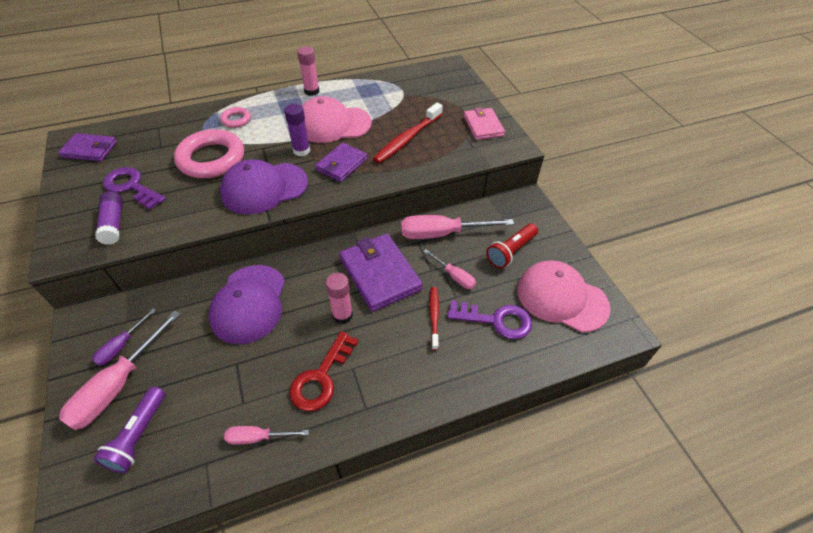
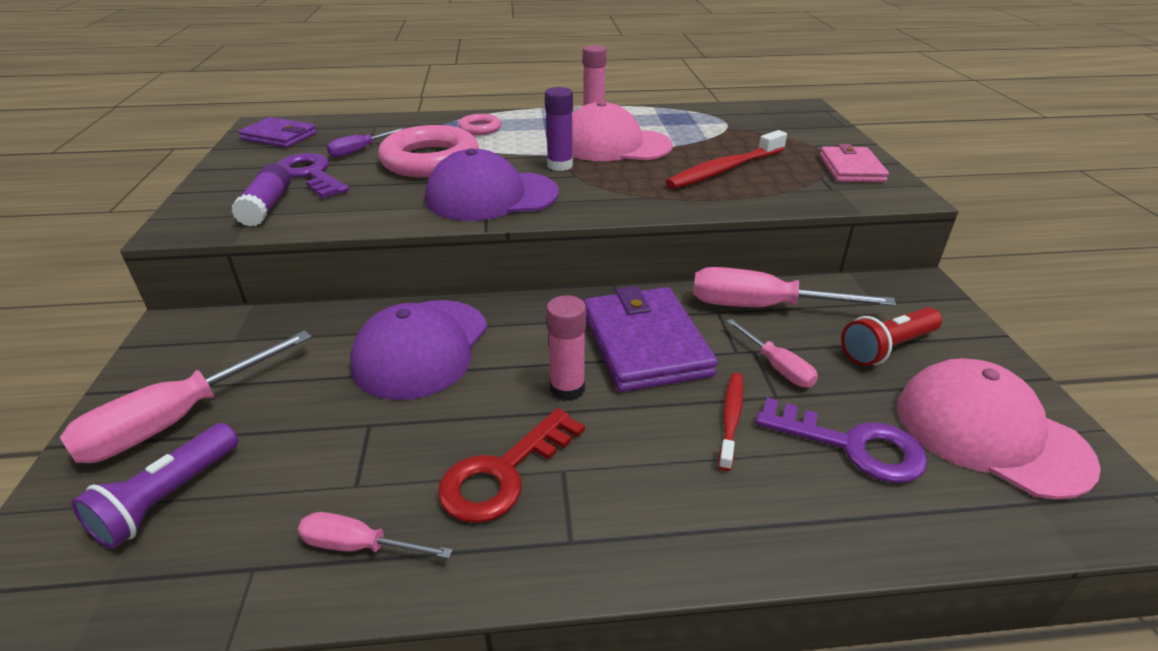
camera: 15 degrees right, 15 degrees down
(121, 346) = (210, 369): purple screwdriver -> purple screwdriver (359, 151)
(341, 164) = (615, 185): purple wallet -> none

